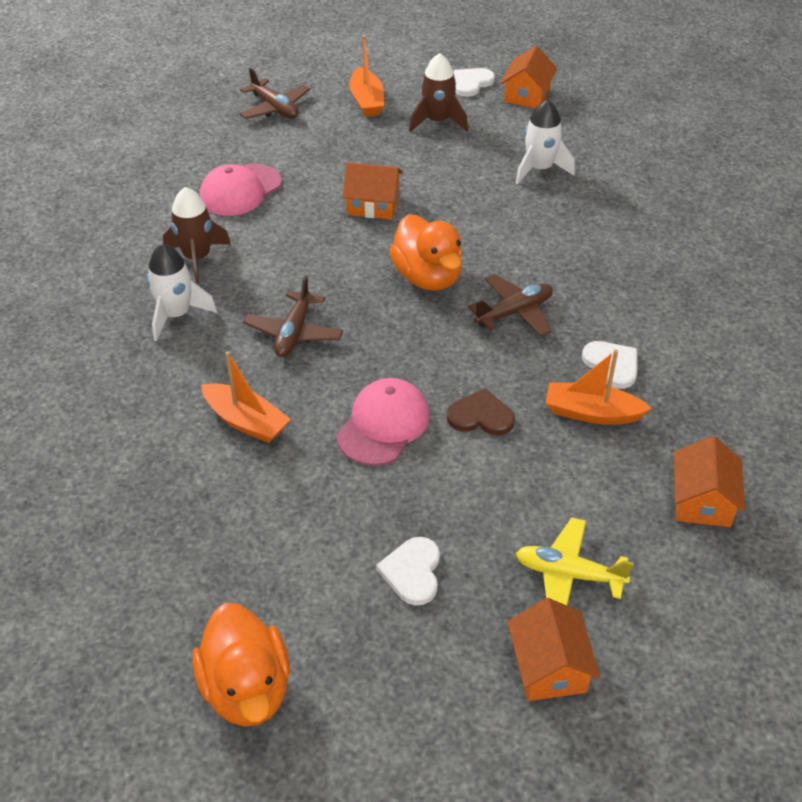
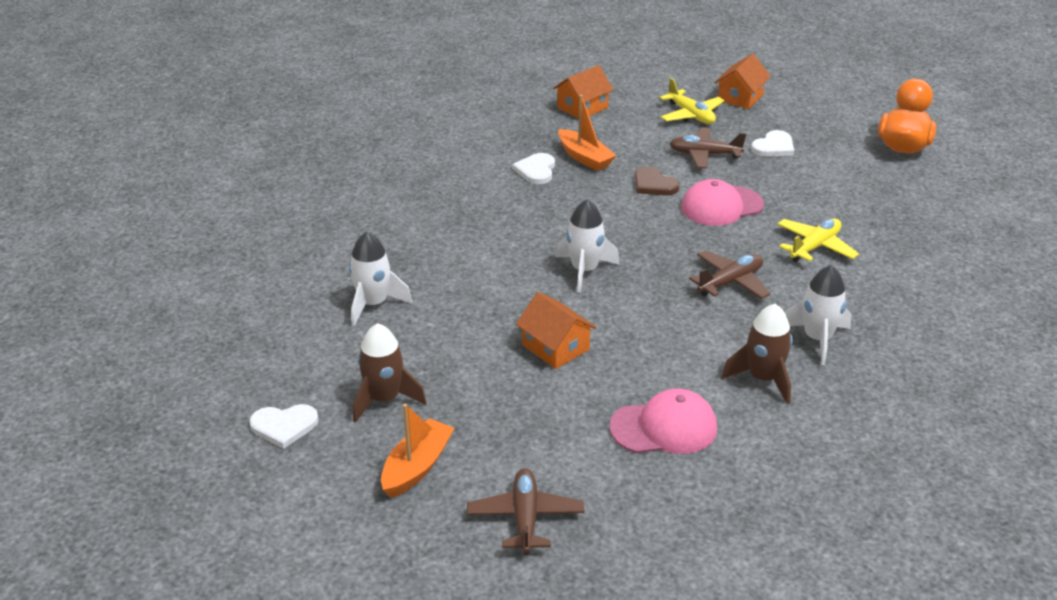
camera: 140 degrees left, 10 degrees down
(246, 421) = (815, 247): orange boat -> yellow plane
(427, 277) = (584, 270): orange duck -> white rocket
(514, 312) = (554, 221): brown plane -> brown plane (704, 155)
(527, 95) = (259, 380): orange house -> none

